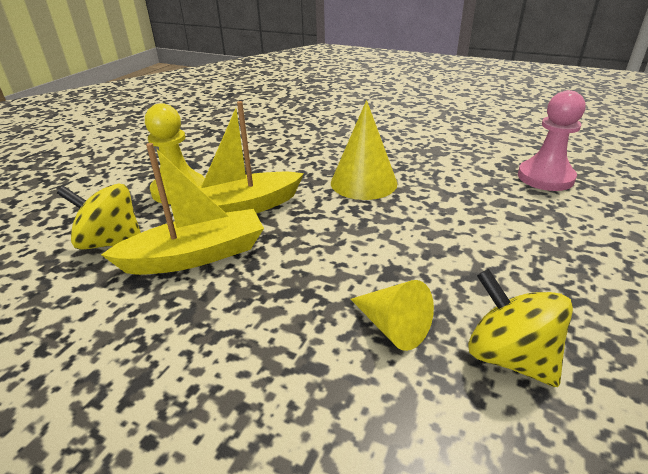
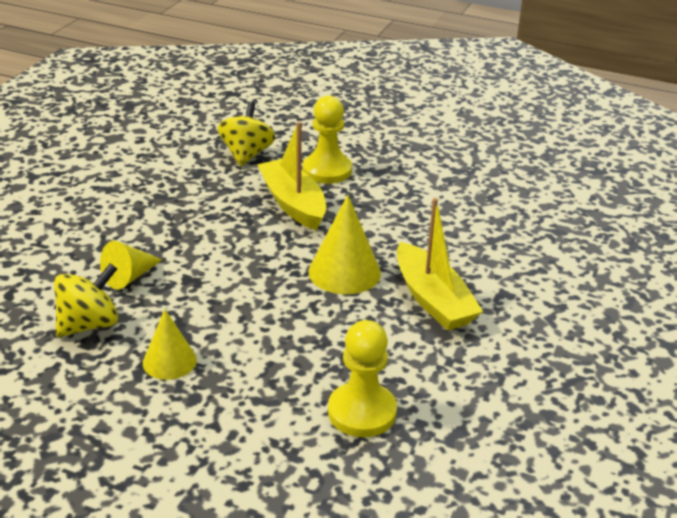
camera: 85 degrees right, 0 degrees up
(196, 255) = (225, 191): yellow boat -> yellow boat (433, 300)
(543, 278) = (169, 361): none -> yellow cone
(545, 177) = (362, 412): pink pawn -> yellow pawn

